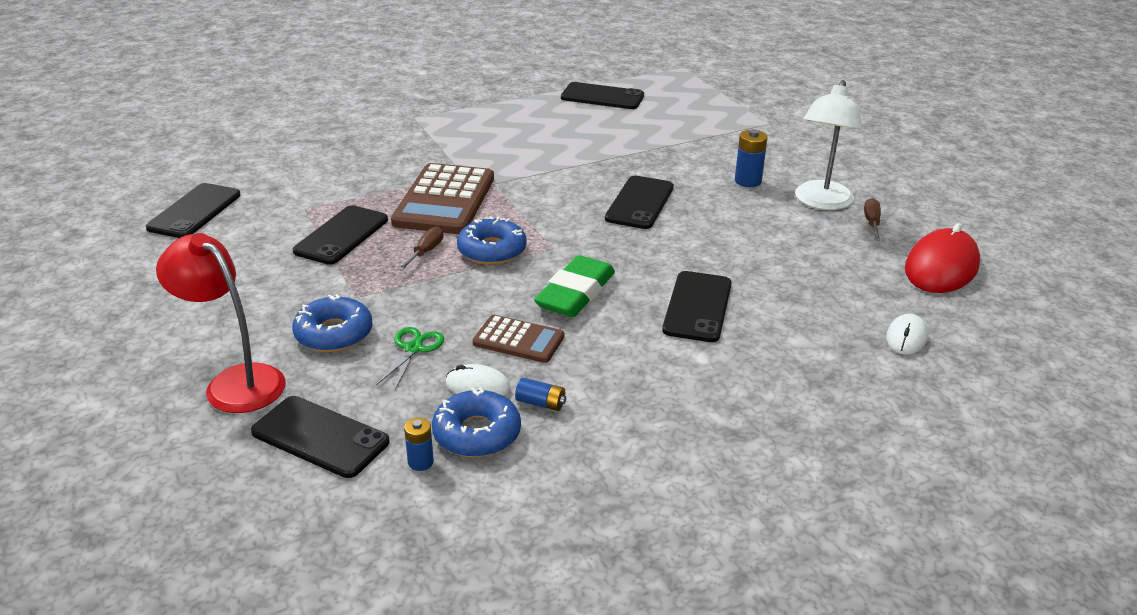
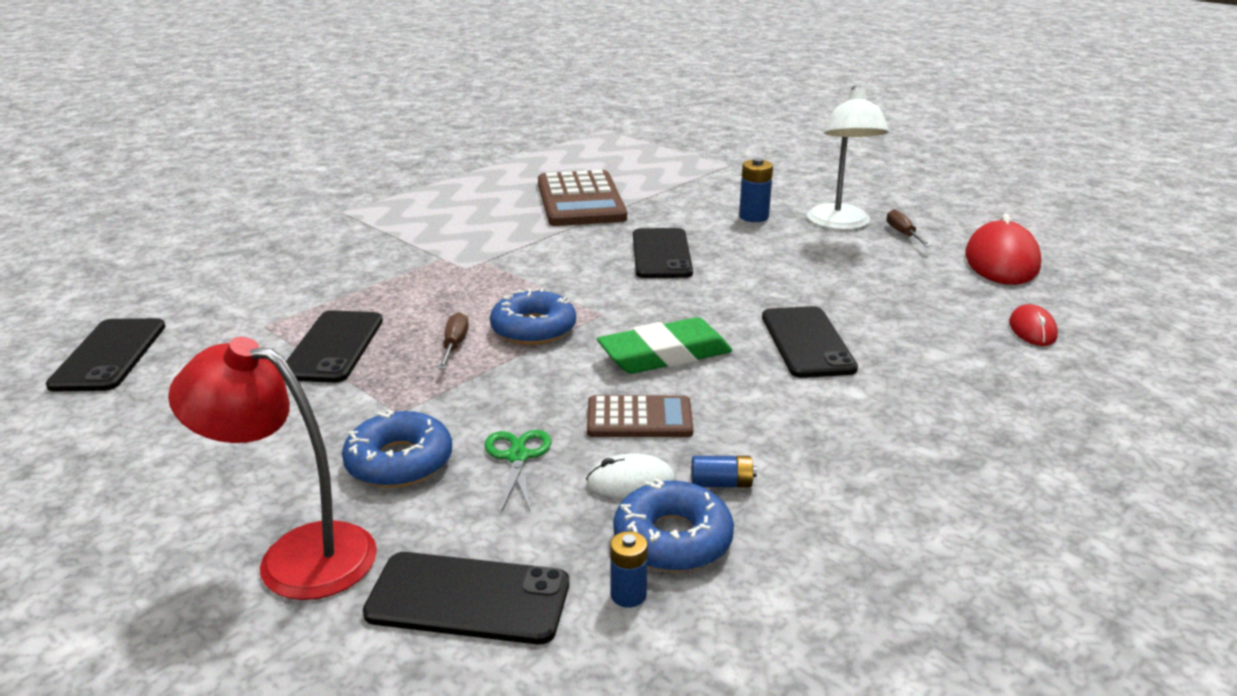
camera: 20 degrees left, 5 degrees down
(445, 200) = (439, 288): brown calculator -> brown calculator (581, 200)
(575, 293) = (665, 355): green eraser -> green eraser turned 60 degrees clockwise
(602, 97) = (542, 164): black phone -> none
(906, 337) = (1032, 329): white mouse -> red mouse

